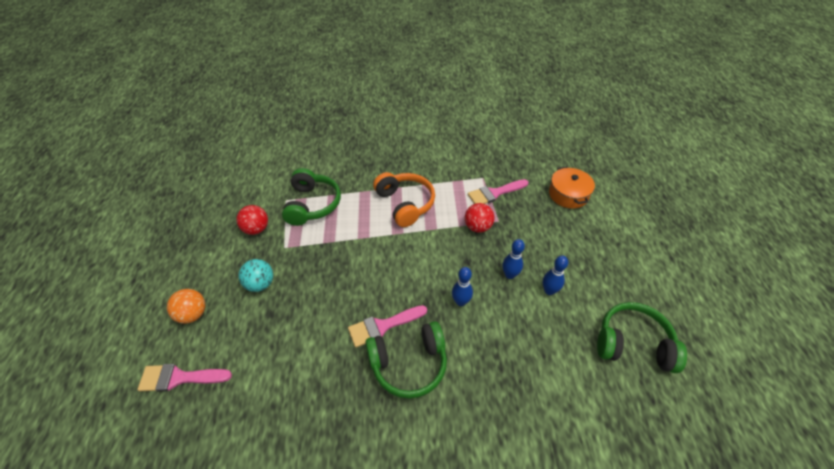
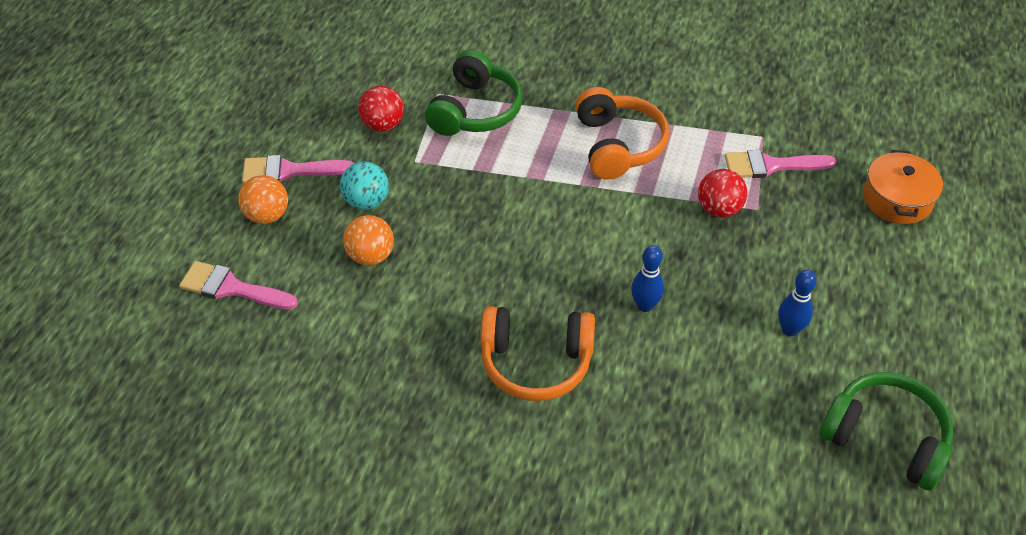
camera: 20 degrees right, 0 degrees up
(274, 322) = (371, 256): none -> orange ball
(382, 326) = (518, 304): pink brush -> pink brush (289, 171)
(409, 364) = (536, 362): green headphones -> orange headphones
(509, 275) = (738, 290): blue bowling pin -> none

